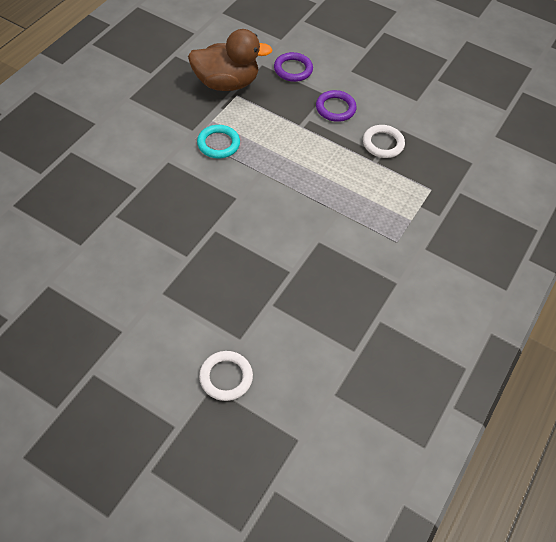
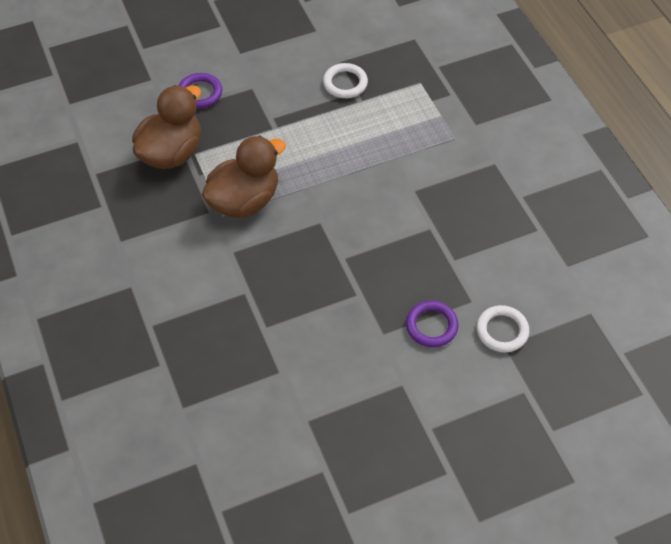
camera: 50 degrees left, 0 degrees up
(218, 144) = (244, 201): turquoise ring -> brown duck
(335, 108) = (276, 91): purple ring -> purple ring (431, 326)

